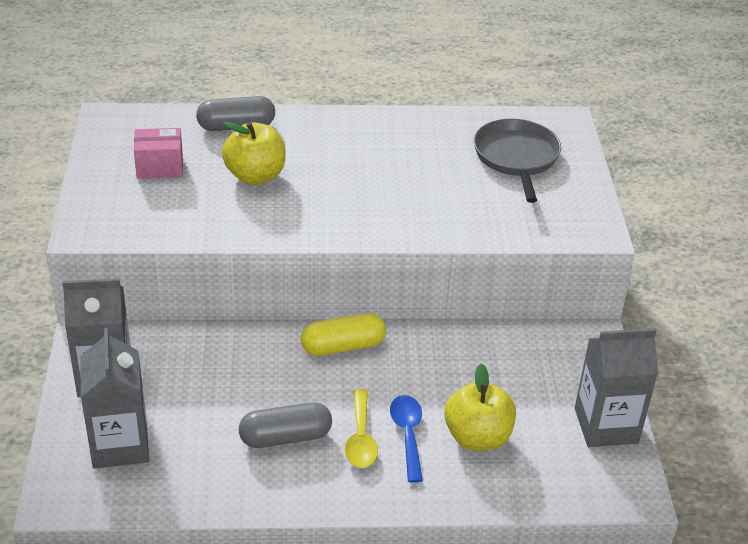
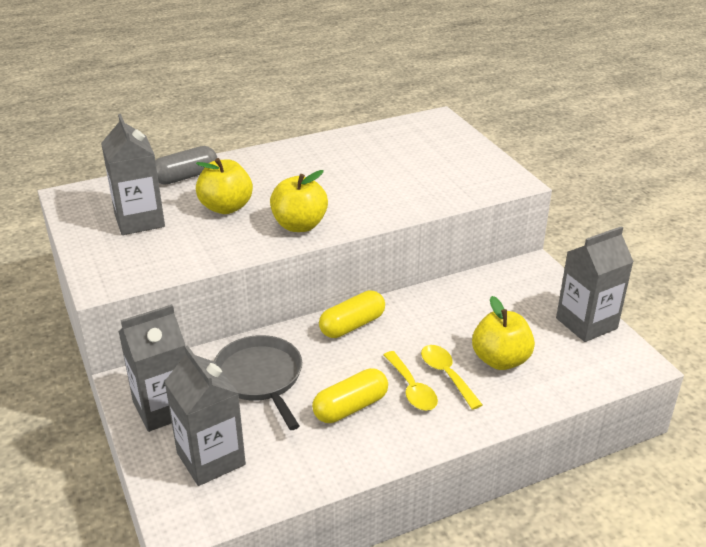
camera: 20 degrees left, 5 degrees down
(160, 167) = (139, 220): pink box -> grey carton
(285, 437) = (350, 407): grey capsule -> yellow capsule
(318, 219) = (299, 225): none -> yellow apple
(407, 434) = (446, 375): blue spoon -> yellow spoon
(516, 157) = (420, 148): grey pan -> grey pan (260, 377)

